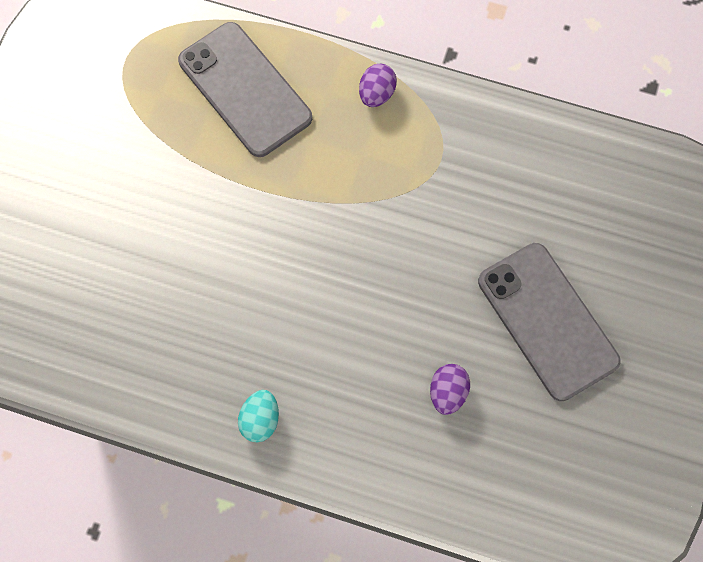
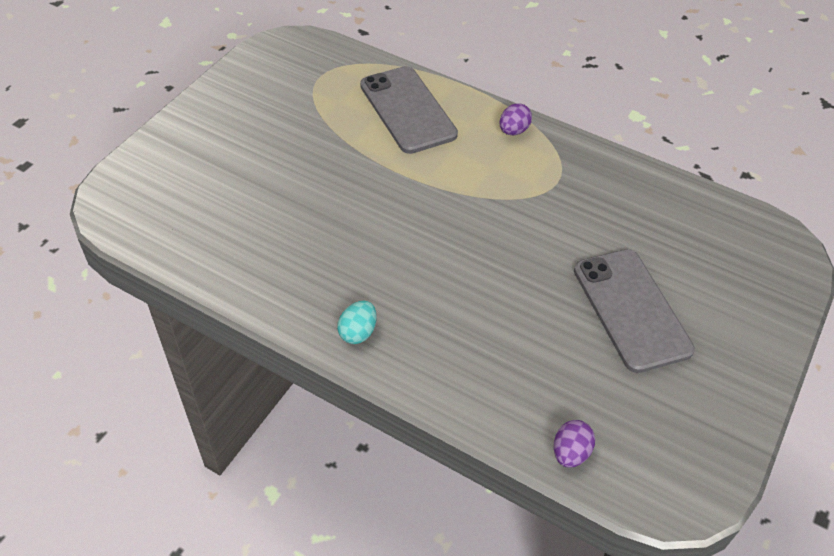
camera: 10 degrees right, 20 degrees down
(447, 393) = (531, 345): purple egg -> purple egg (570, 453)

